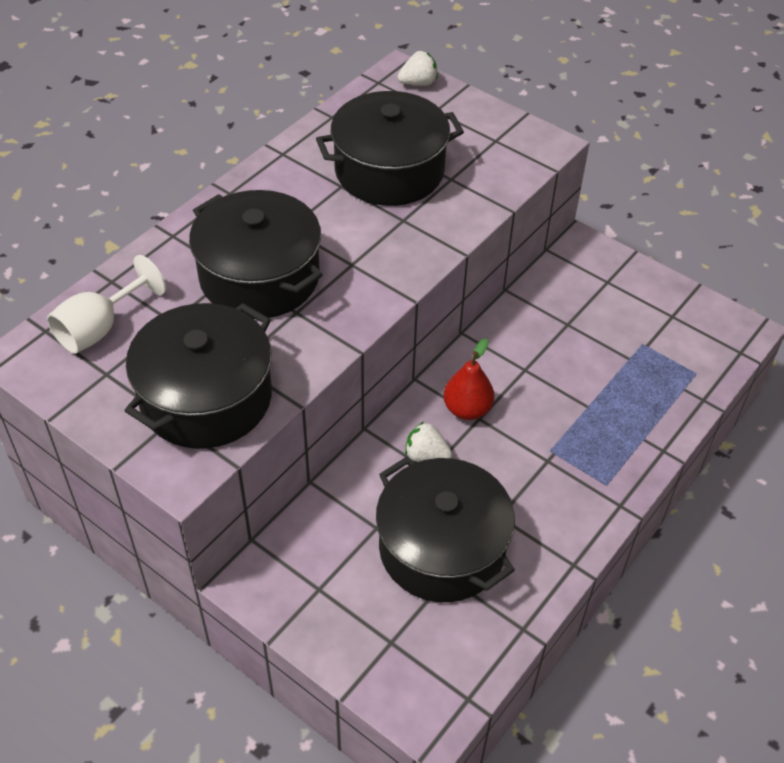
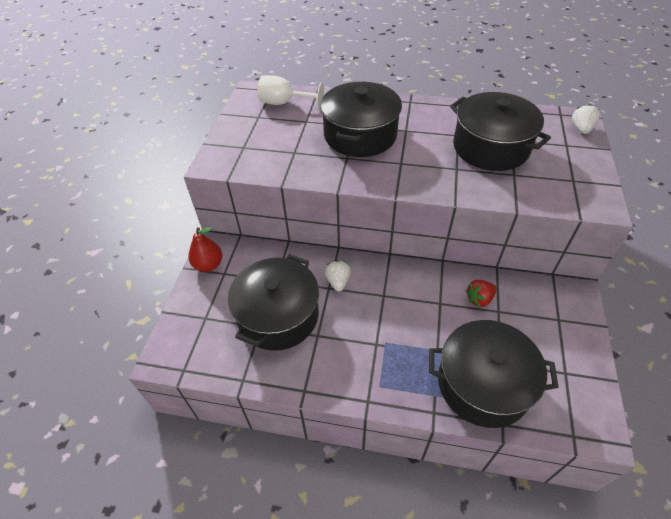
camera: 65 degrees right, 0 degrees up
(206, 398) = (264, 152): black pot -> black pot (483, 384)
(418, 83) = (581, 129): white strawberry -> white strawberry turned 120 degrees counterclockwise
(467, 409) = (386, 286): red pear -> red pear (208, 265)
(541, 331) = (479, 299): none -> red strawberry

